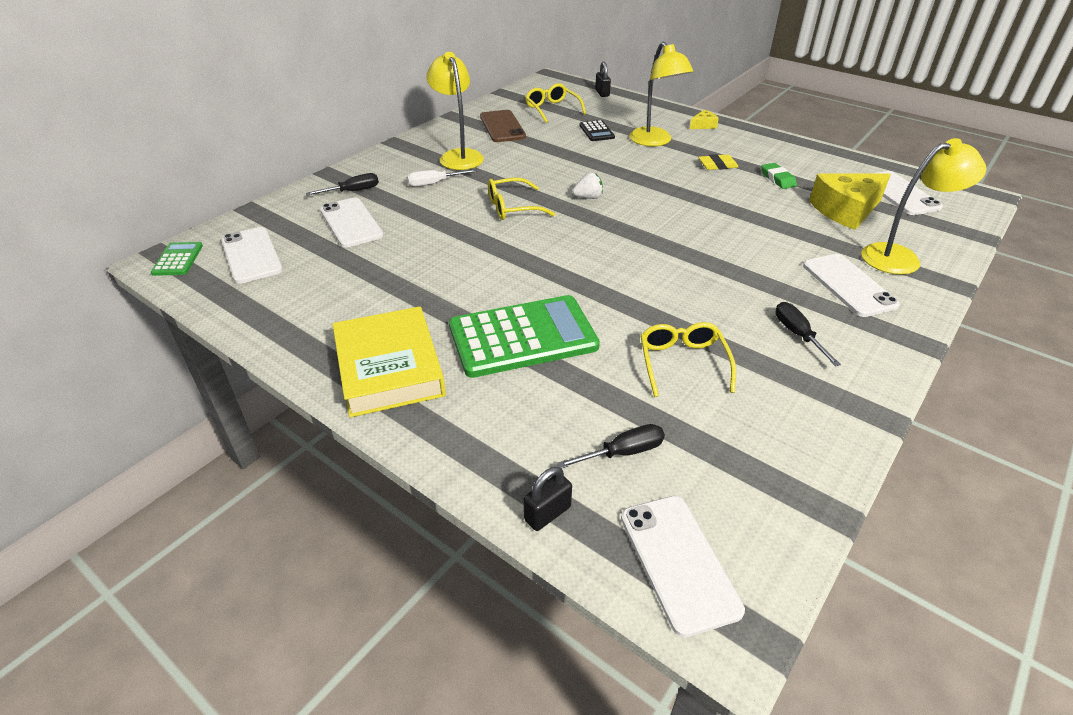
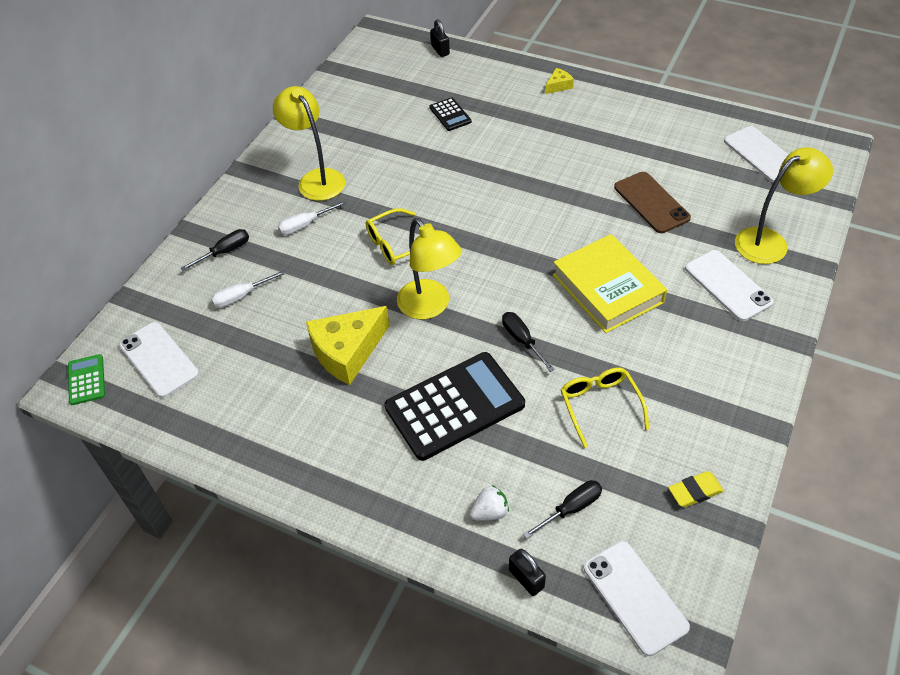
camera: 10 degrees left, 10 degrees up
(351, 223) = (241, 296): white phone -> white screwdriver
(389, 368) = (347, 465): yellow book -> yellow book (607, 288)
(502, 127) = (348, 124): brown phone -> brown phone (651, 202)
(523, 337) = (455, 406): green calculator -> black calculator
(547, 513) = (526, 578): black padlock -> black padlock turned 75 degrees counterclockwise
(552, 109) = (393, 86): yellow glasses -> none
(588, 197) = (467, 216): white strawberry -> white strawberry (489, 512)
(655, 141) = (514, 120): yellow lamp -> yellow lamp (430, 307)
(717, 165) = (584, 145): yellow eraser -> yellow eraser (695, 491)
(777, 179) = (645, 155): green eraser -> none
(797, 334) = (691, 353): black screwdriver -> black screwdriver (522, 340)
(845, 210) = (715, 188): yellow cheese -> yellow cheese (347, 352)

